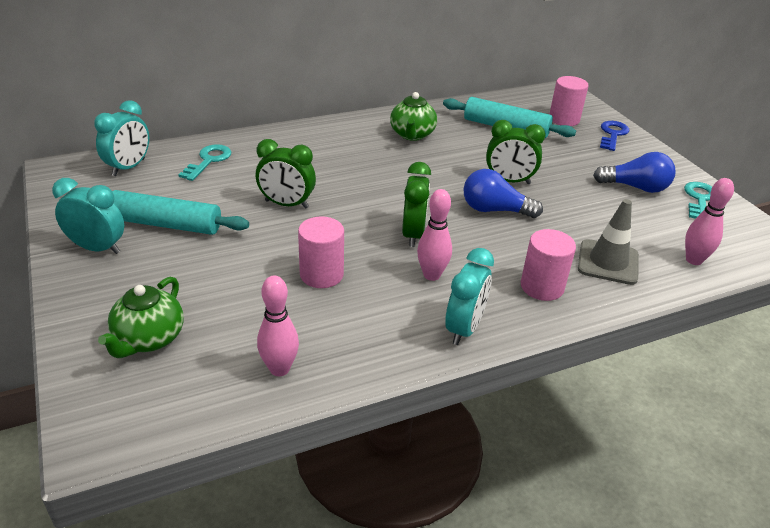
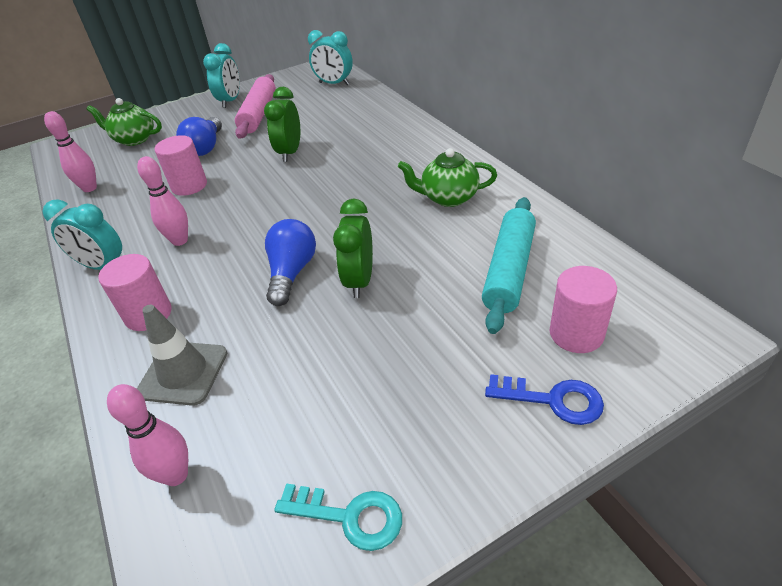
camera: 90 degrees right, 5 degrees up
(166, 224) = (259, 114): turquoise rolling pin -> pink rolling pin
(208, 161) = (353, 107): turquoise key -> none
(413, 234) = (244, 223): green clock -> none
(635, 187) = (371, 419): blue light bulb -> blue light bulb (206, 147)

